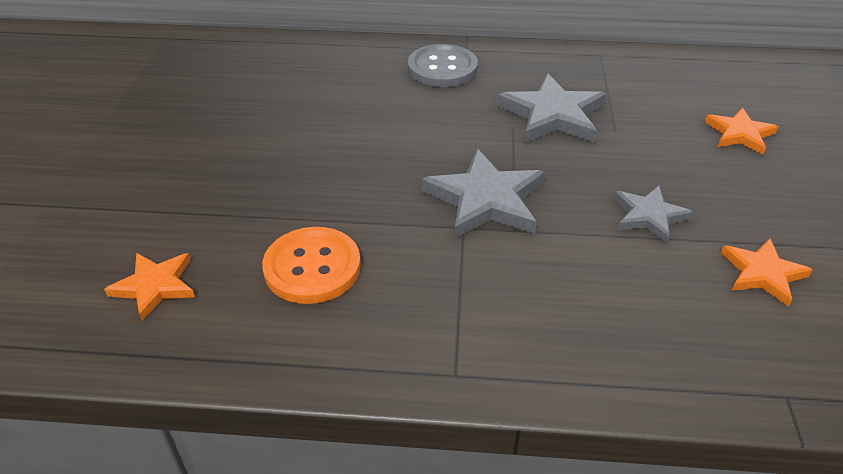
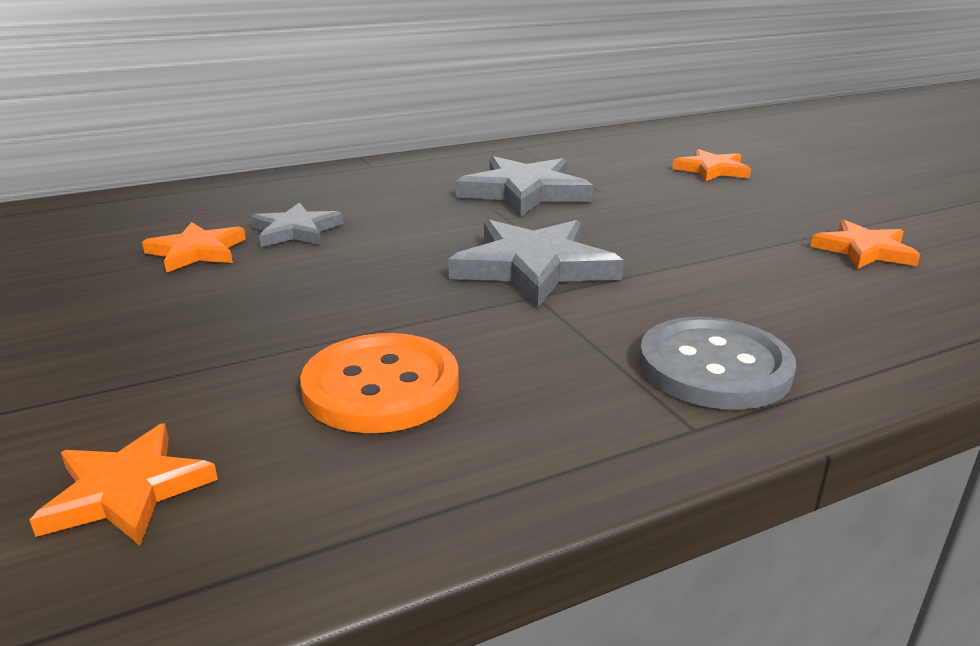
camera: 30 degrees left, 15 degrees down
(294, 112) = (197, 251): none -> orange star
(442, 68) = (359, 183): grey button -> grey button (714, 367)
(649, 216) = (713, 238): grey star -> grey star (296, 231)

